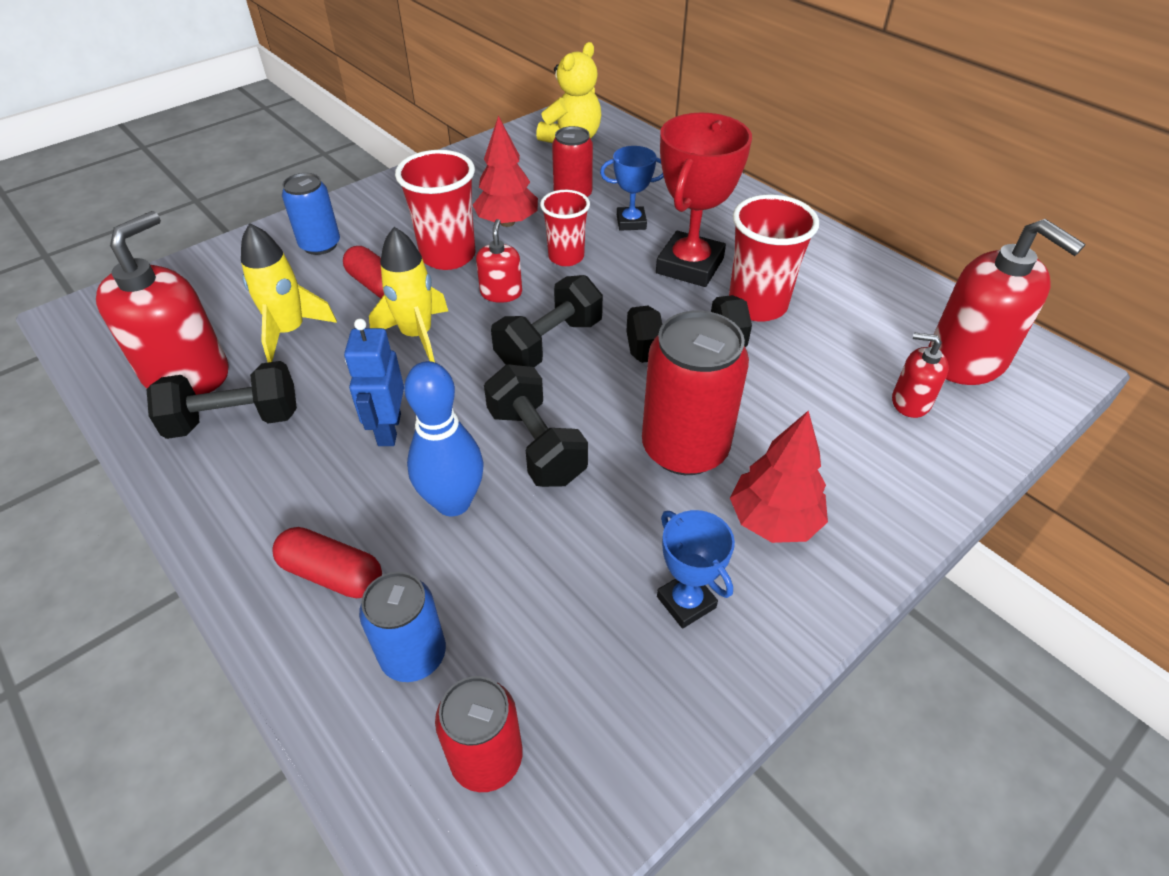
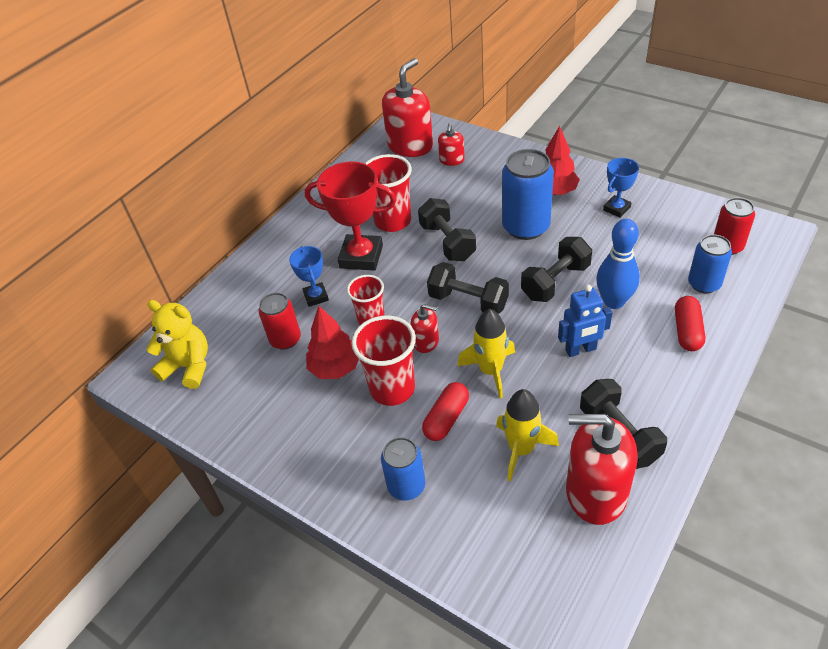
camera: 100 degrees left, 0 degrees up
(501, 293) = (426, 342): red soap dispenser -> red soap dispenser turned 150 degrees counterclockwise
(684, 448) = (526, 227): red can -> blue can

